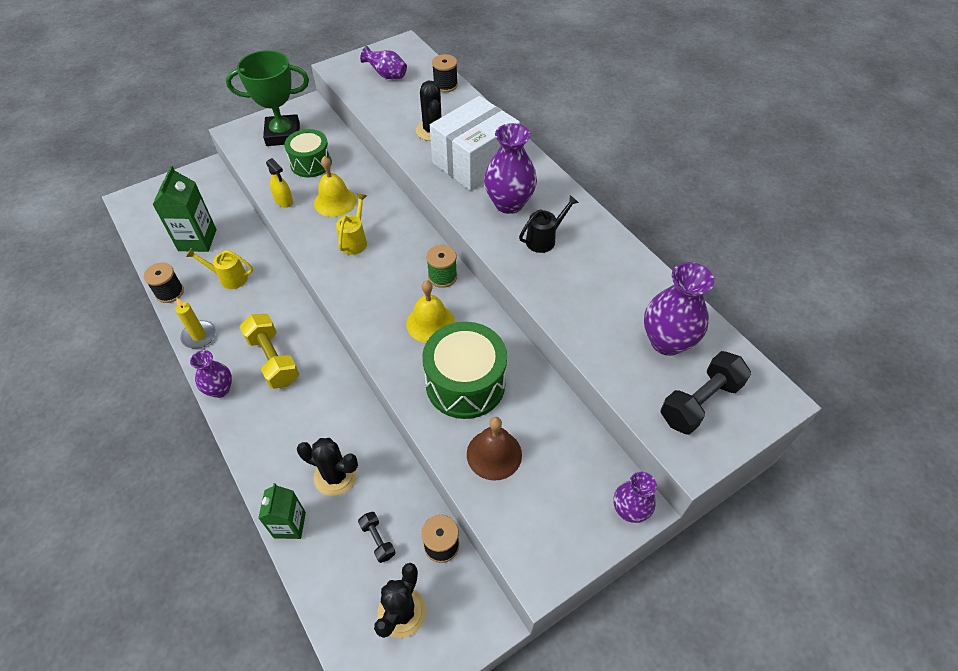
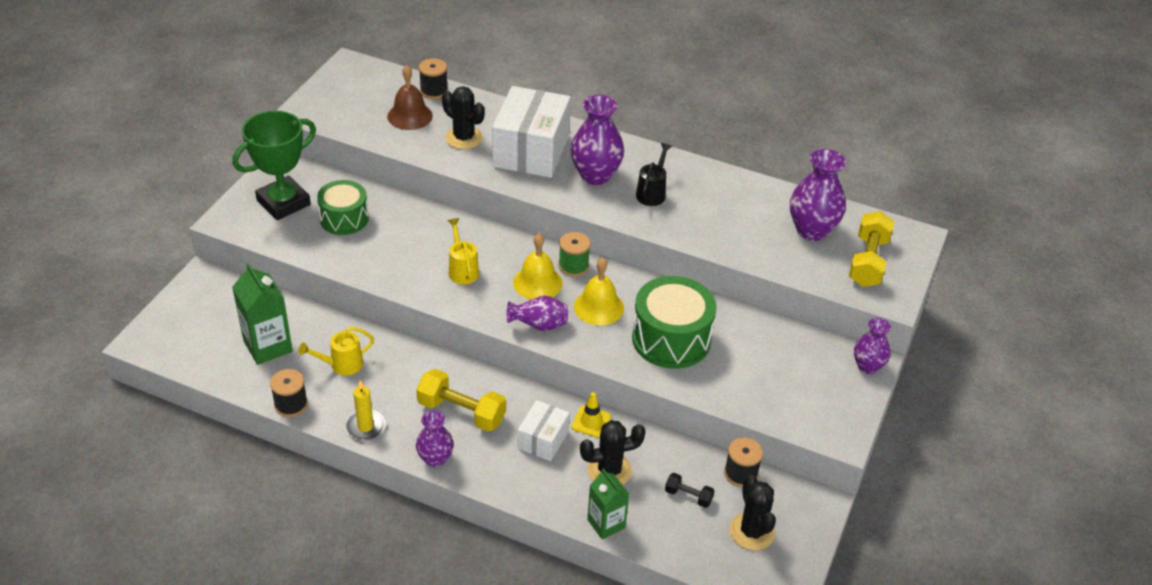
camera: 35 degrees left, 10 degrees down
(284, 201) = (353, 263): yellow spray bottle -> none
(310, 417) = (543, 440): none -> white box
(335, 201) = (407, 244): yellow bell -> yellow bell (537, 283)
(360, 421) = (591, 422): none -> yellow traffic cone
(386, 75) = (363, 101): purple vase -> purple vase (539, 325)
(494, 454) = (740, 377): brown bell -> brown bell (410, 116)
(700, 402) = (868, 262): black dumbbell -> yellow dumbbell

